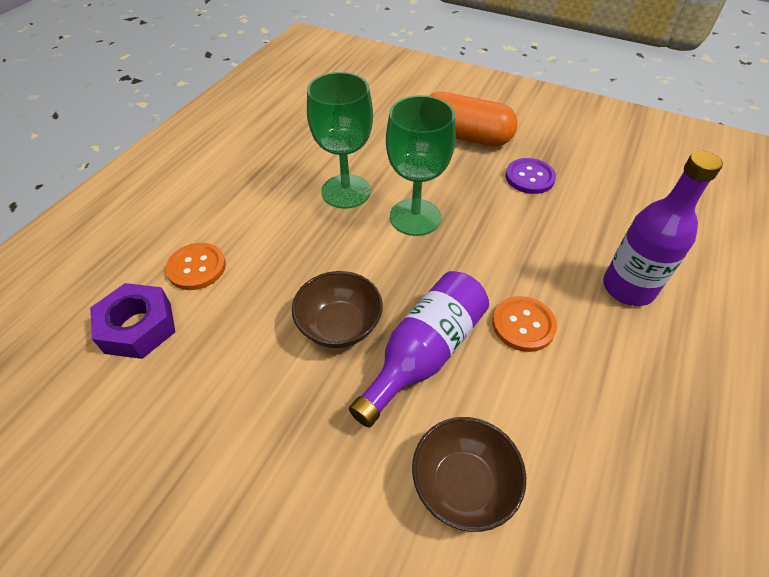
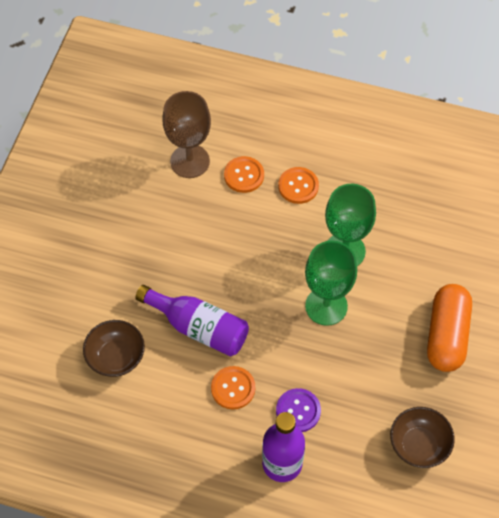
camera: 80 degrees right, 10 degrees up
(138, 327) = (190, 161): purple nut -> brown goblet
(240, 217) = (298, 186): none -> orange button
(339, 326) = (211, 274): brown bowl -> brown bowl (419, 445)
(529, 177) = (399, 393): purple button -> purple button (298, 411)

